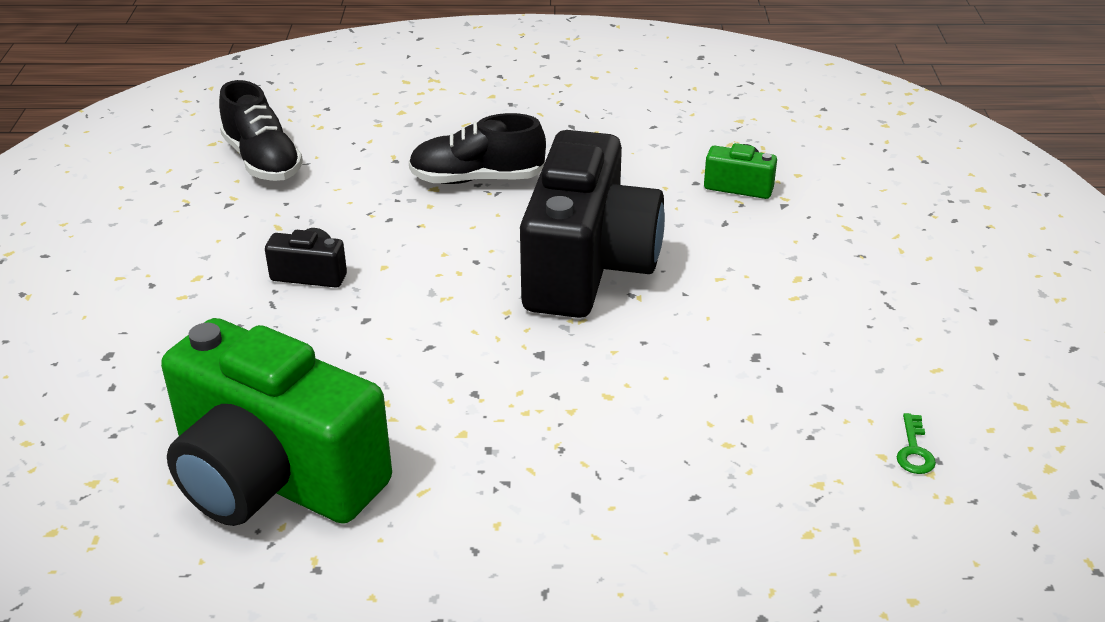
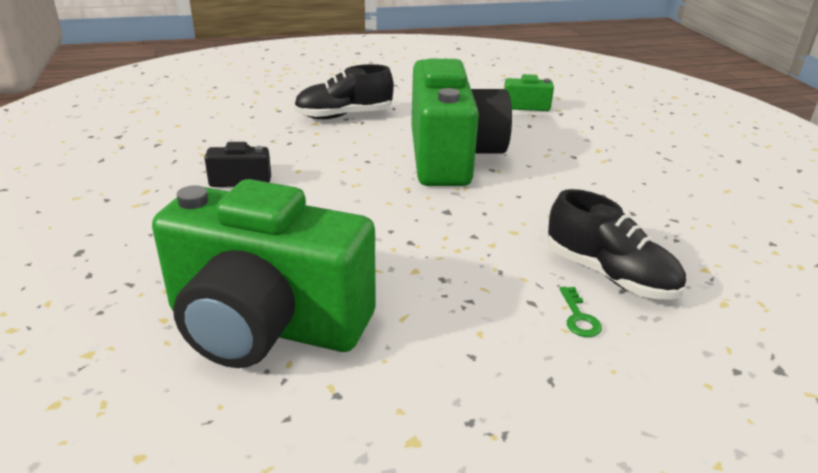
camera: 15 degrees left, 5 degrees down
(263, 161) = (176, 118): black shoe -> black shoe (609, 275)
(587, 266) = (451, 156): black camera -> green camera
(914, 450) = (753, 239): green key -> green key (579, 317)

